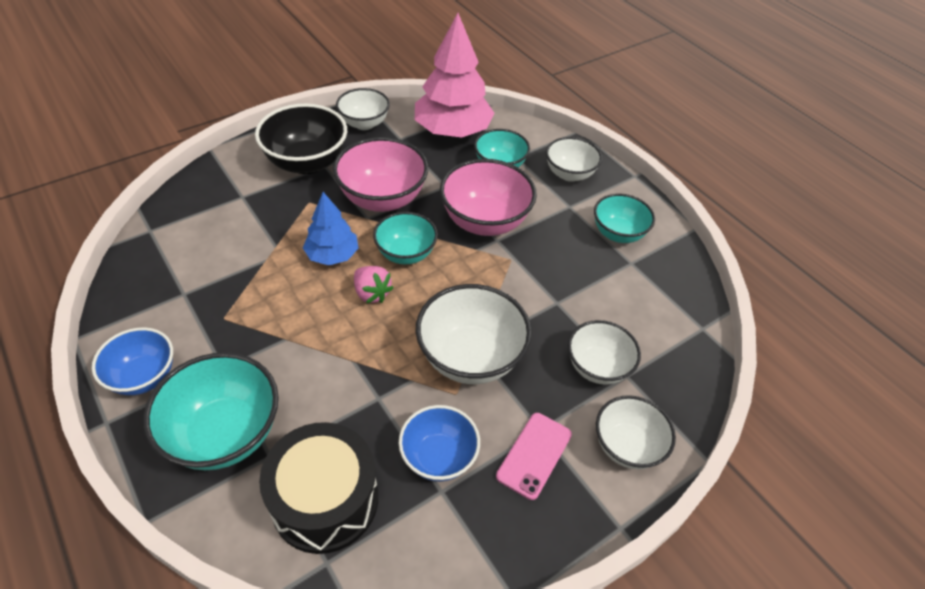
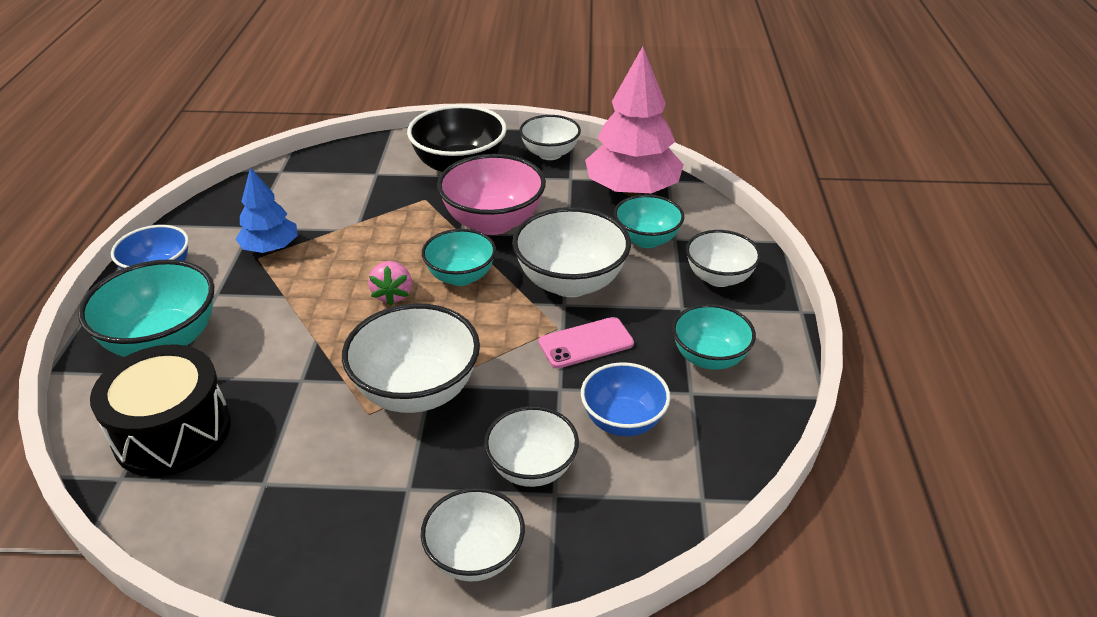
camera: 40 degrees right, 10 degrees down
(332, 255) = (395, 249): blue tree -> blue tree (270, 248)
(438, 457) = (293, 455): blue bowl -> blue bowl (623, 421)
(485, 221) = (570, 282): pink bowl -> white bowl
(534, 455) = (376, 506): pink phone -> pink phone (586, 343)

